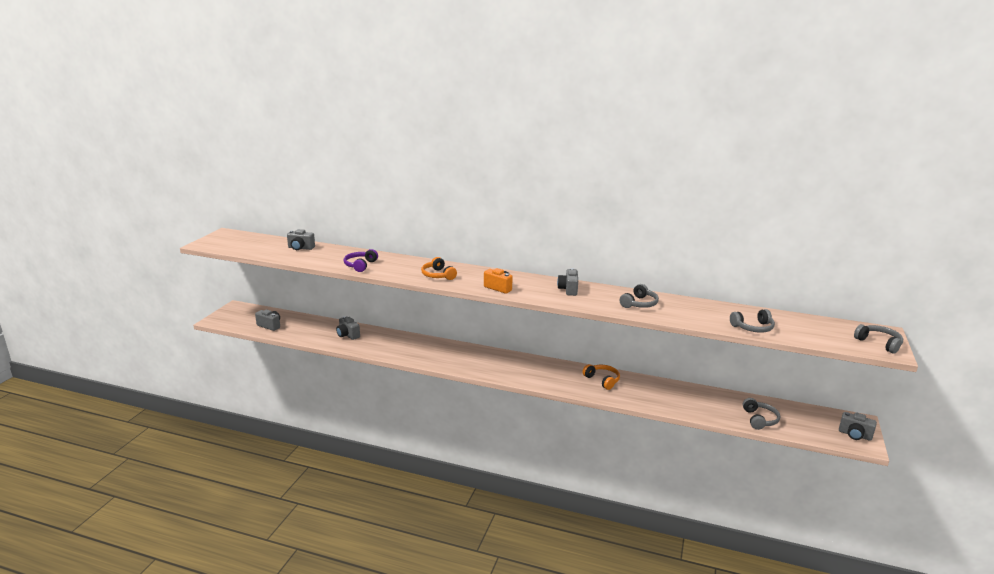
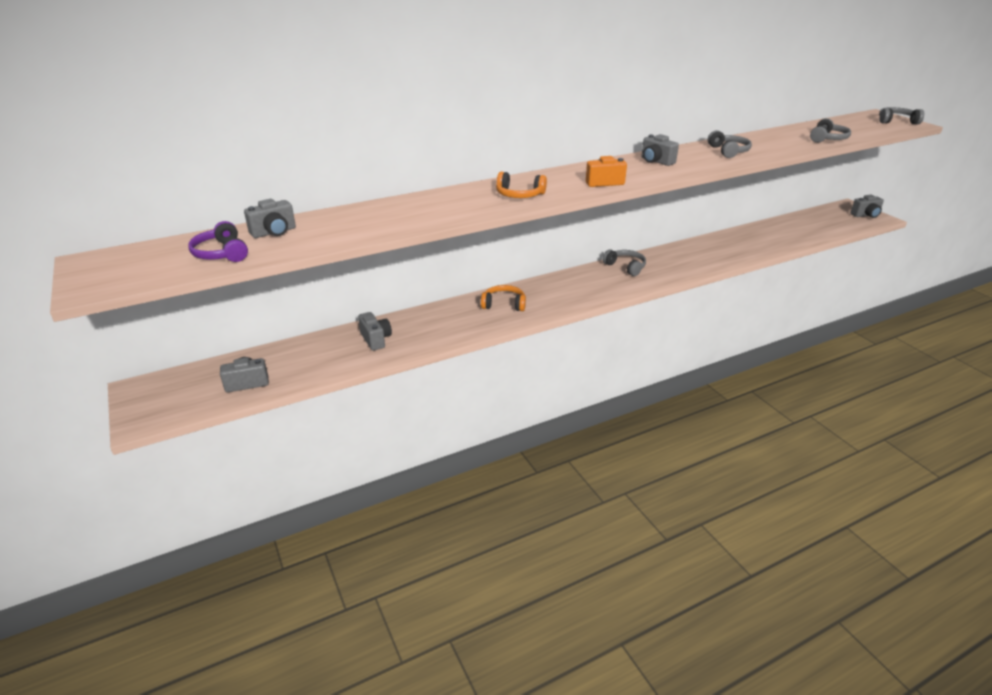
camera: 45 degrees left, 10 degrees up
(348, 335) = (376, 339): grey camera -> grey camera turned 120 degrees counterclockwise
(360, 265) = (410, 219): purple headphones -> purple headphones (221, 253)
(602, 380) = (678, 257): orange headphones -> orange headphones (504, 304)
(759, 419) = (812, 232): grey headphones -> grey headphones (625, 267)

